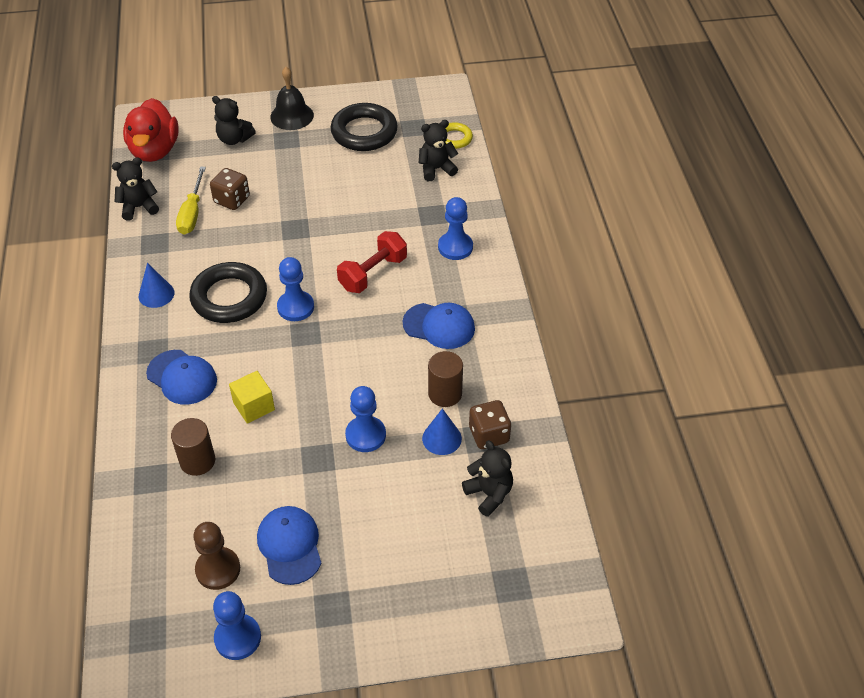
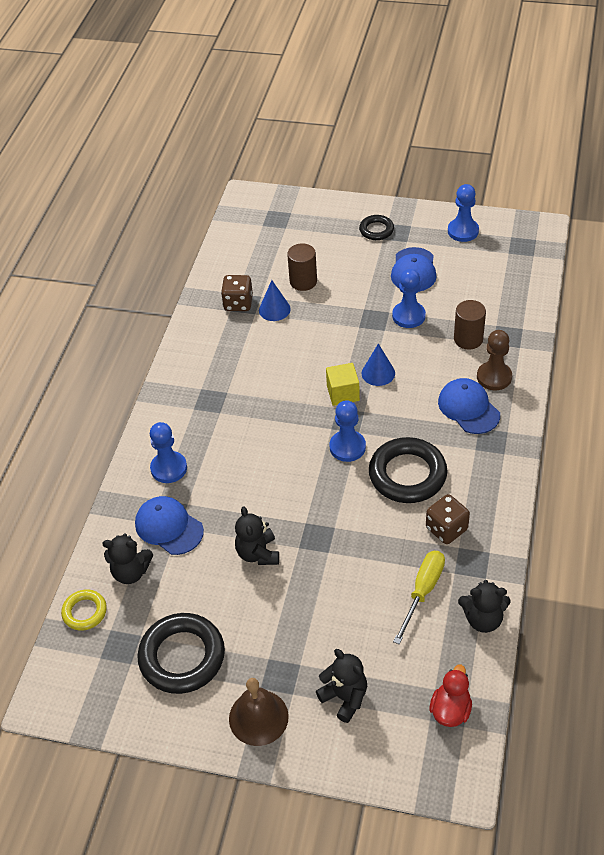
camera: 155 degrees left, 0 degrees up
(154, 150) = (450, 710): red duck -> red duck, size x0.57
(156, 294) = (479, 498): blue cone -> blue cone (378, 373)
(218, 569) = (467, 268): brown pawn -> brown pawn (494, 377)
(232, 200) = (373, 597): brown dice -> brown dice (446, 529)
(254, 406) = (412, 368): yellow cube -> yellow cube (343, 393)
(292, 116) = (258, 717): black bell -> brown bell
(362, 603) = (376, 230): none -> black ring
(365, 435) = (331, 325): blue pawn -> blue pawn (408, 316)
(373, 273) = (261, 462): red dumbbell -> none
(439, 326) = (228, 395): blue cap -> blue cap (169, 527)
(445, 394) = (254, 340): brown cylinder -> brown cylinder (303, 281)
(489, 494) = (261, 268): black teddy bear -> black teddy bear (258, 553)

